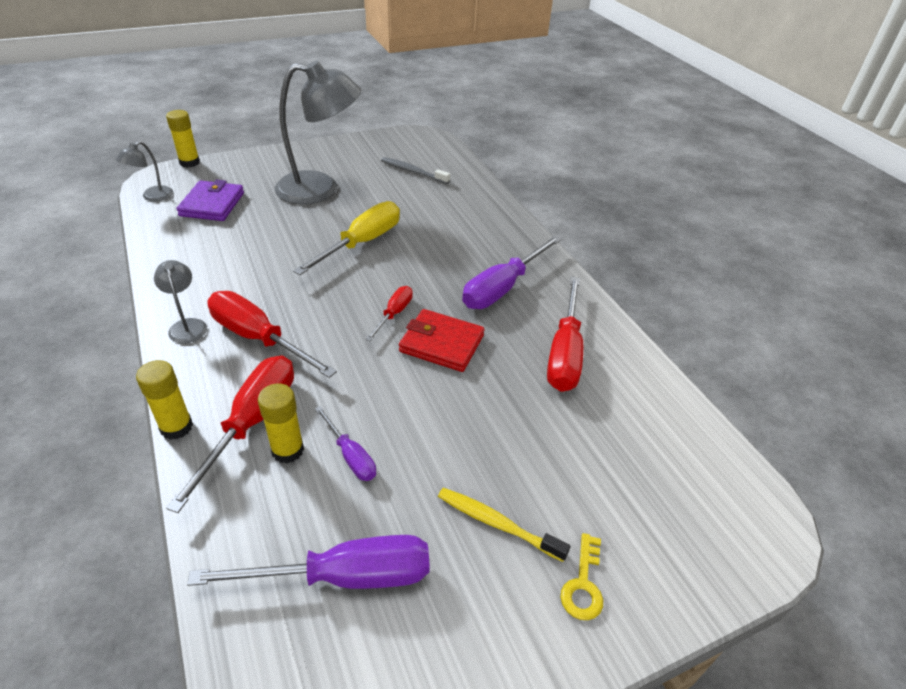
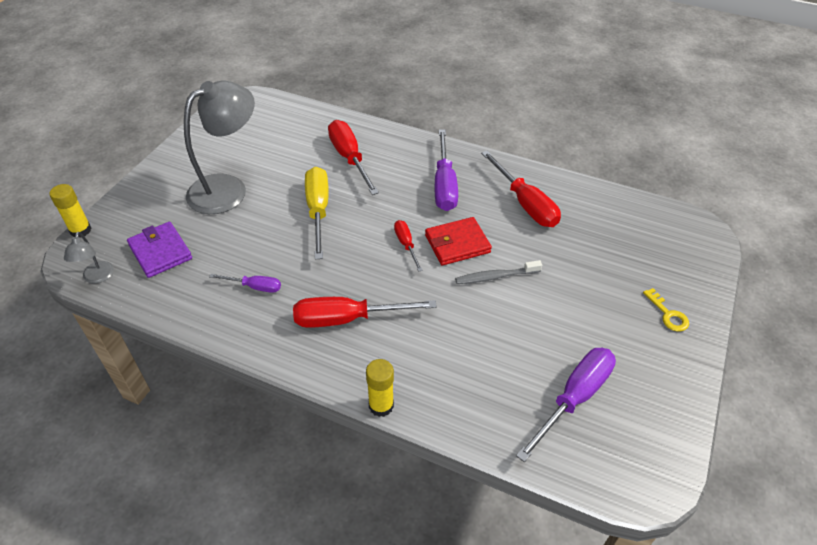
camera: 40 degrees left, 5 degrees up
(187, 325) = (287, 346): grey lamp -> none
(251, 423) = (420, 368): red screwdriver -> red screwdriver (349, 158)
(287, 450) = (461, 365): yellow glue stick -> none
(350, 456) = (497, 341): purple screwdriver -> purple screwdriver (254, 287)
(413, 172) = (276, 134): grey toothbrush -> grey toothbrush (495, 276)
(497, 524) = (604, 317): yellow toothbrush -> none

